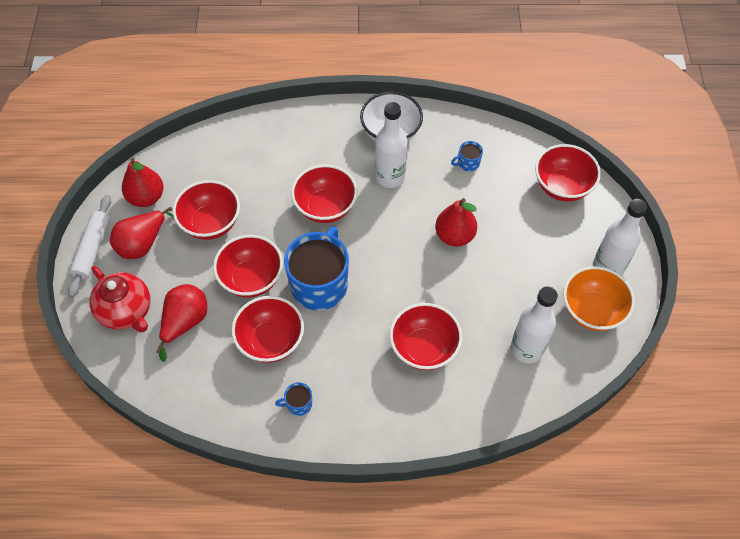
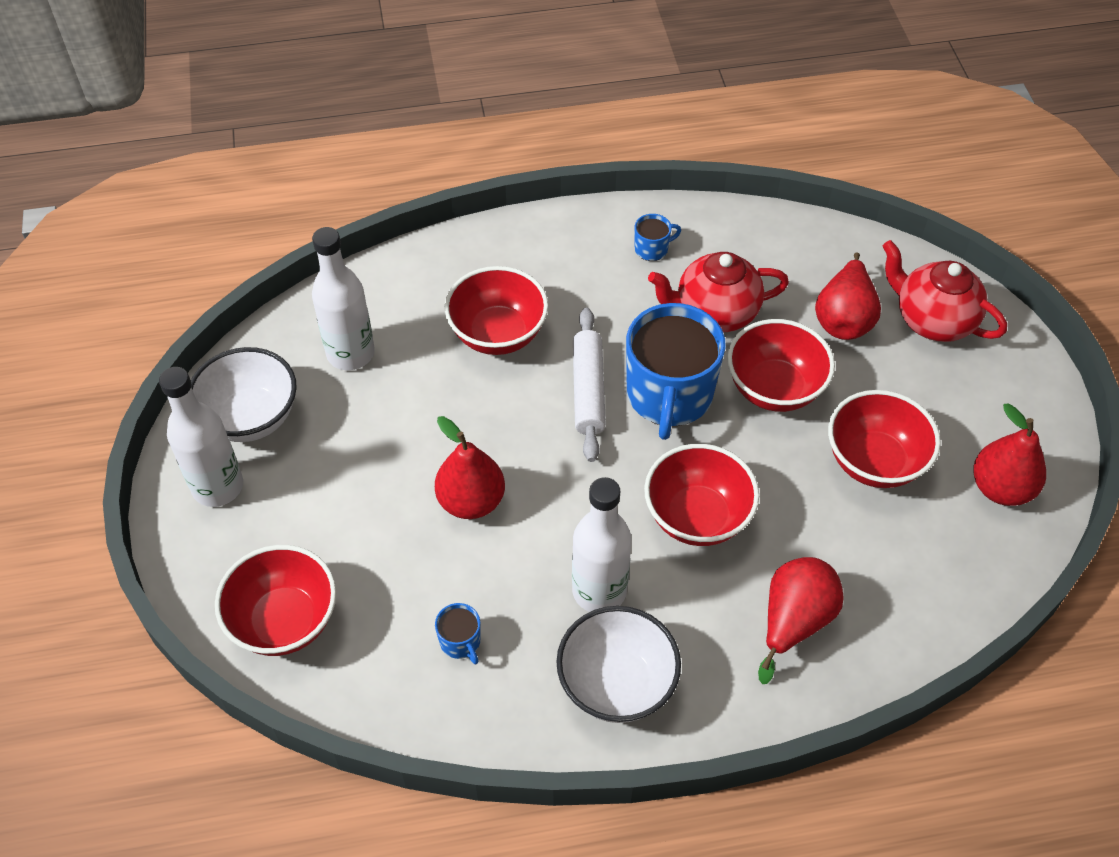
camera: 170 degrees right, 5 degrees down
(93, 249) = (1034, 395): white rolling pin -> white rolling pin (588, 390)
(142, 244) = (964, 414): red pear -> red pear (794, 621)
(271, 341) = (714, 313): red bowl -> red teapot
(468, 163) = (460, 642): blue mug -> blue mug turned 90 degrees clockwise
(591, 311) = (251, 418): orange bowl -> white bowl

